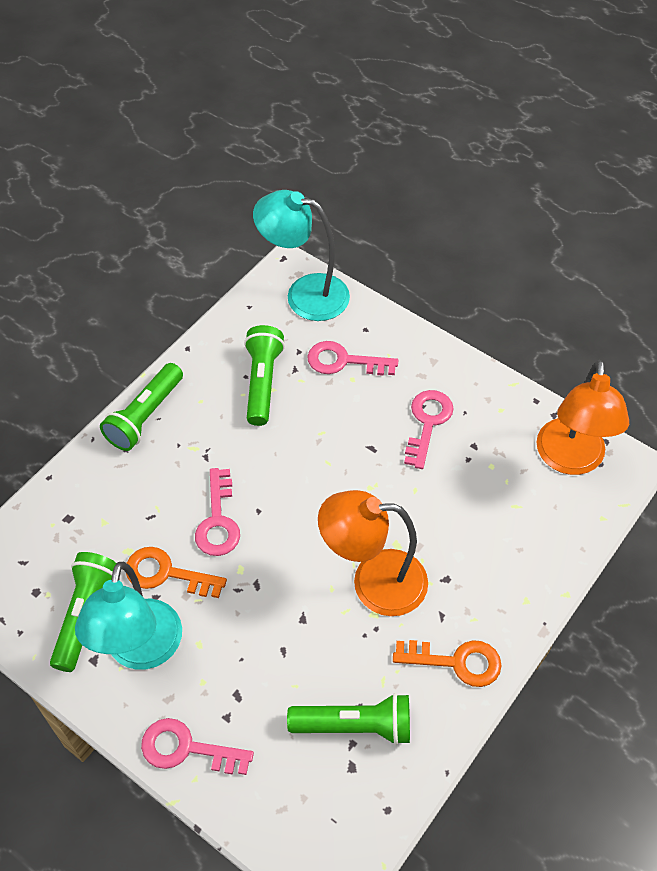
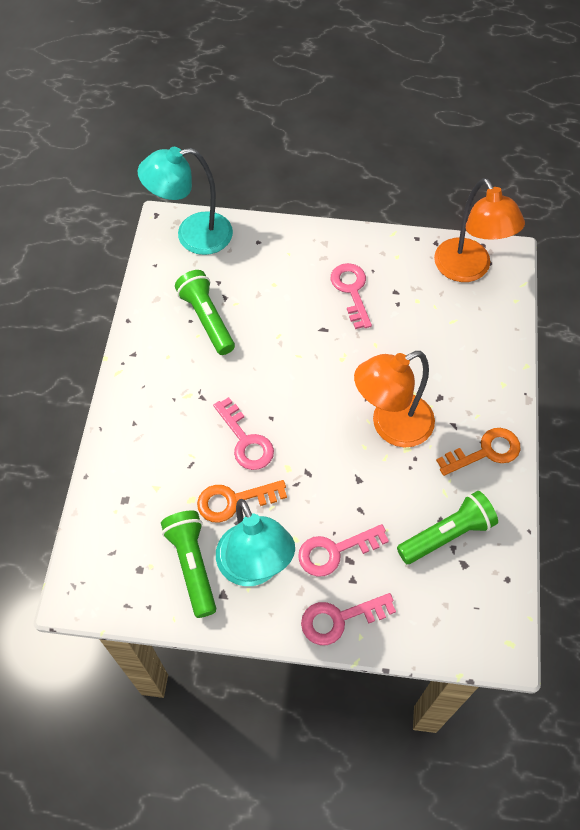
camera: 30 degrees left, 5 degrees up
(145, 416) = (131, 389): green flashlight -> none
(344, 361) = (259, 273): pink key -> pink key (335, 551)

